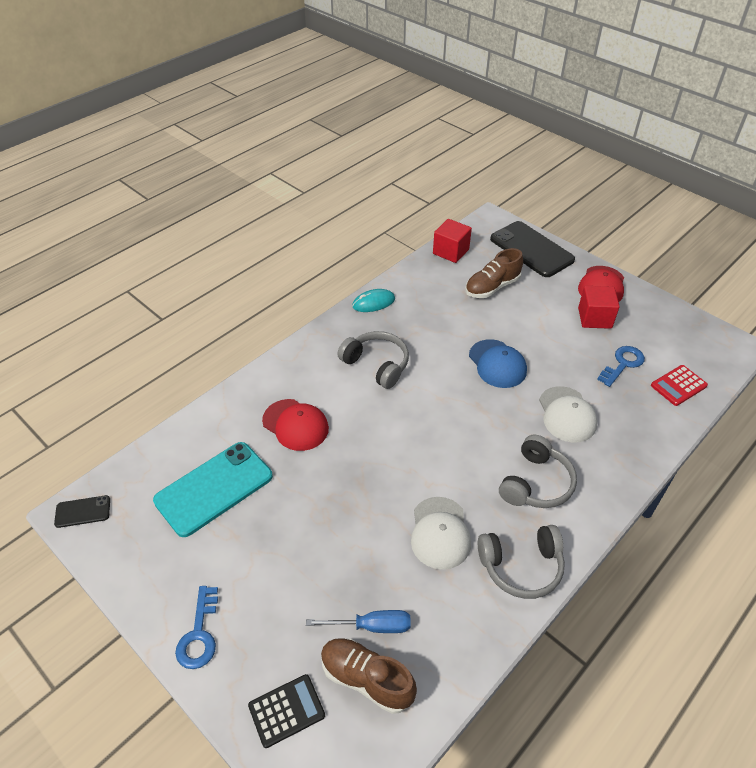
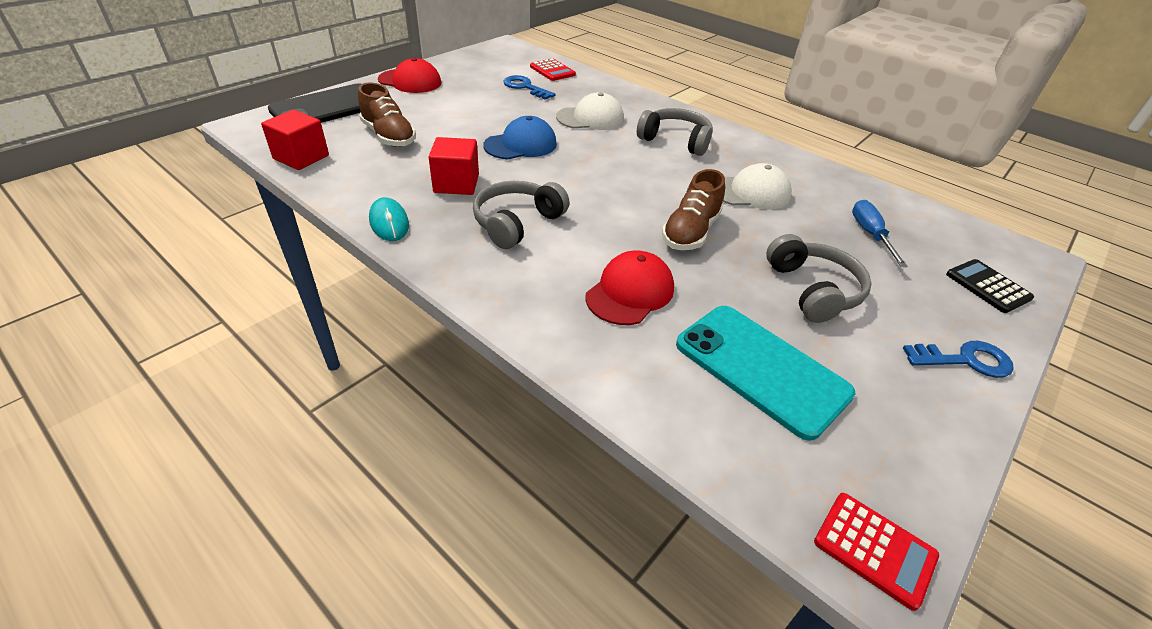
camera: 95 degrees left, 5 degrees down
(83, 511) = (874, 549): black phone -> red calculator
(366, 679) = (921, 238): brown shoe -> brown shoe (690, 232)
(521, 566) = (765, 156): grey headphones -> grey headphones (813, 290)
(594, 318) = (458, 90): red cube -> red cube (456, 184)

